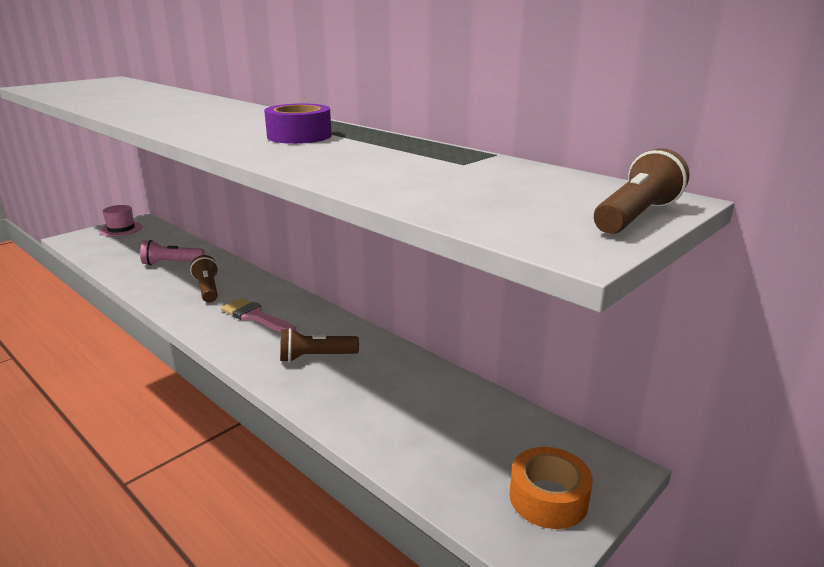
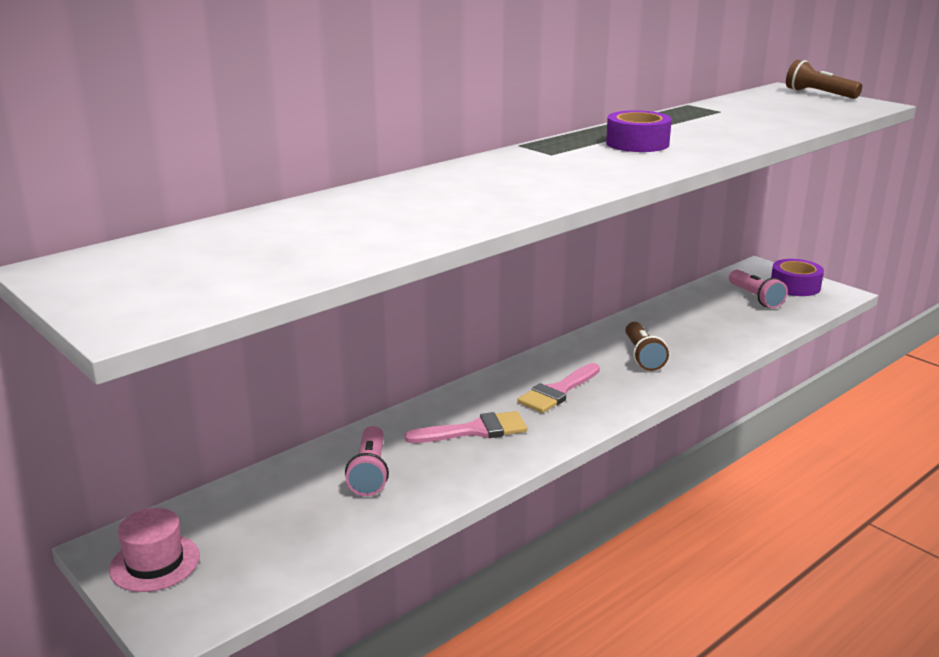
camera: 85 degrees left, 0 degrees up
(208, 289) = (475, 430): brown flashlight -> pink brush
(487, 450) = (755, 298): none -> pink flashlight
(548, 498) = (795, 286): orange tape -> purple tape

